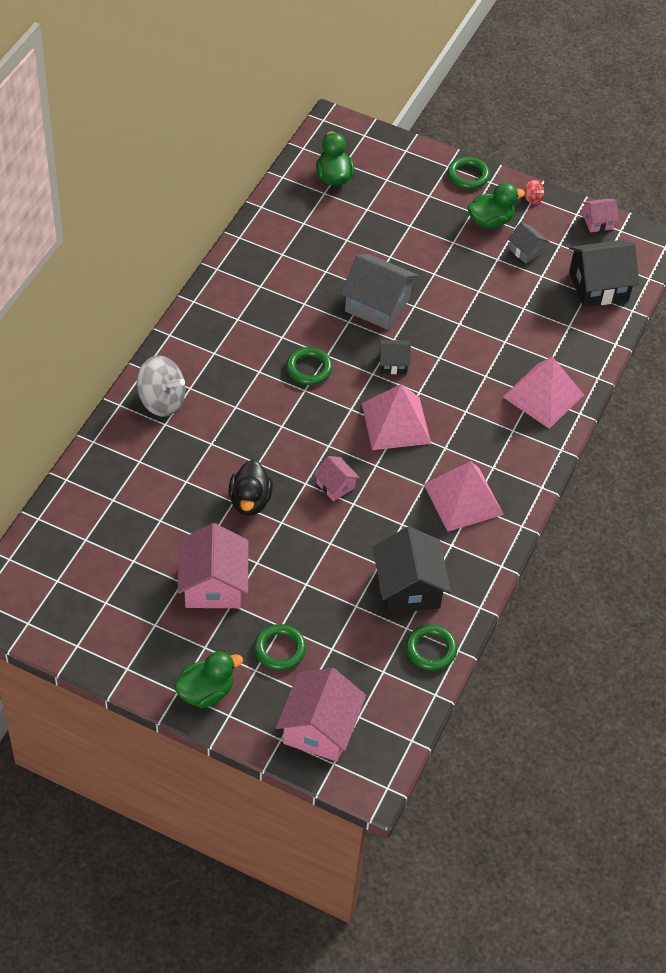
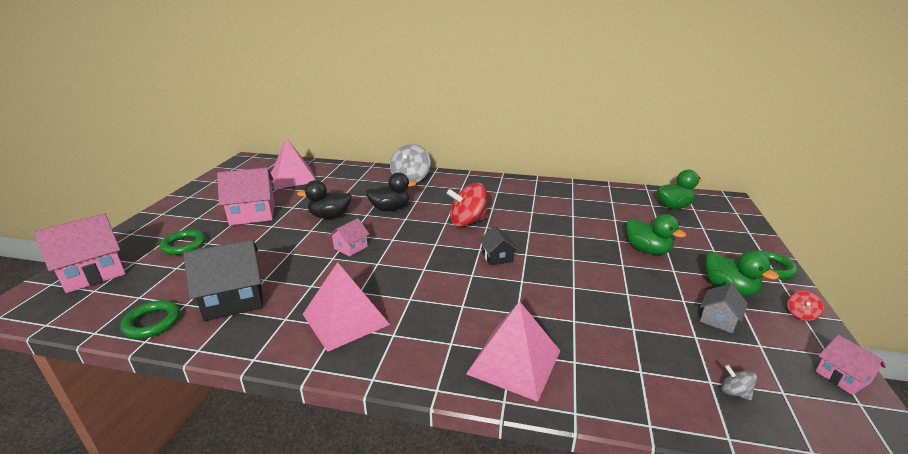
camera: 80 degrees right, 25 degrees down
(206, 692) = (156, 223): green duck -> green duck (647, 250)
(250, 437) = (390, 209): none -> black duck
(309, 369) = (467, 221): green ring -> red spinning top
(319, 728) = (93, 272): pink house -> pink house turned 45 degrees counterclockwise
(377, 305) = (558, 241): grey house -> none
(396, 423) = (429, 267): pink pyramid -> pink pyramid (293, 178)
(598, 286) = (734, 392): black house -> grey spinning top

